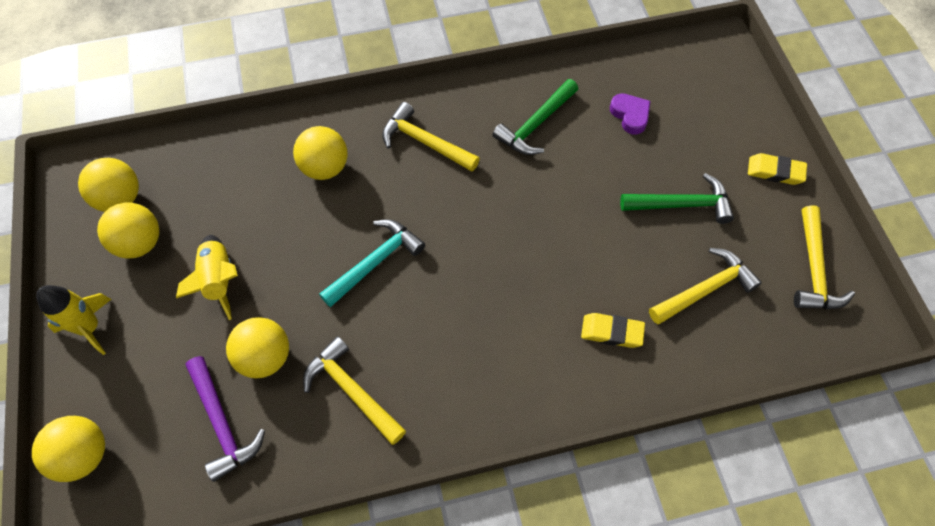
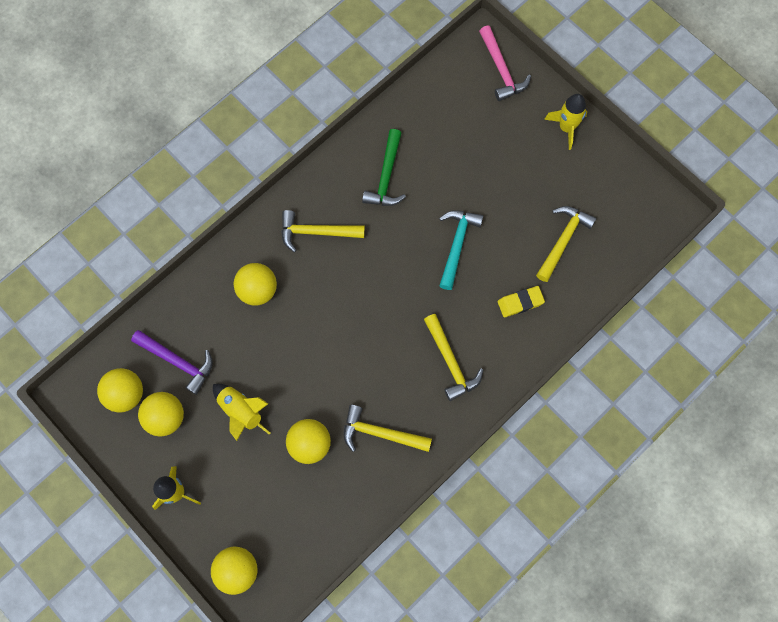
camera: 30 degrees left, 10 degrees up
(222, 423) = (312, 500): purple hammer -> purple hammer (177, 361)
(375, 262) = (339, 340): turquoise hammer -> turquoise hammer (457, 245)
(630, 115) = (448, 134): purple heart -> none
(681, 204) = (518, 186): green hammer -> none
(728, 82) = (501, 70): none -> pink hammer
(775, 172) = (566, 128): yellow eraser -> yellow rocket
(813, 269) = (623, 188): yellow hammer -> yellow hammer (450, 362)

